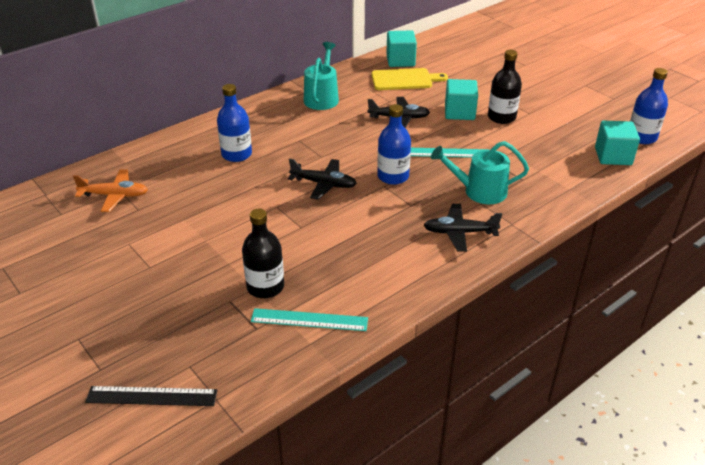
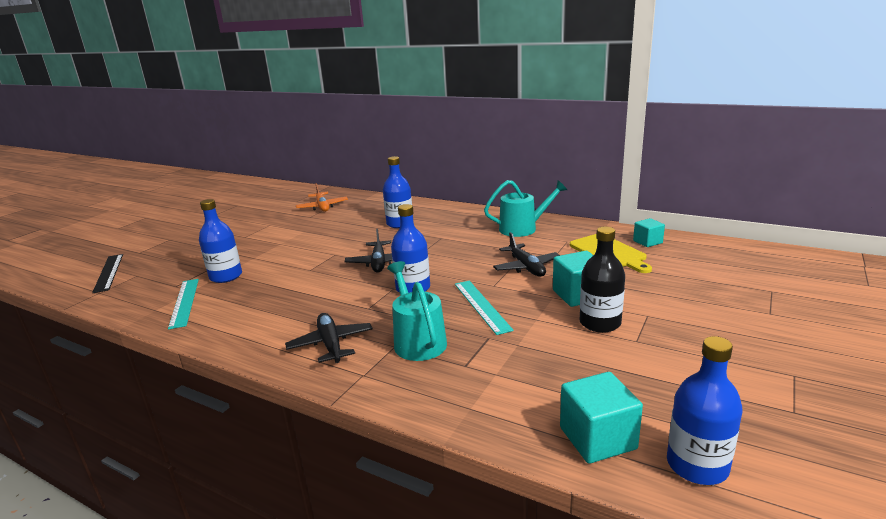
camera: 70 degrees right, 15 degrees down
(265, 287) = (226, 276): black bottle -> blue bottle
(400, 61) = (647, 242): turquoise cube -> turquoise cube, size x0.63

